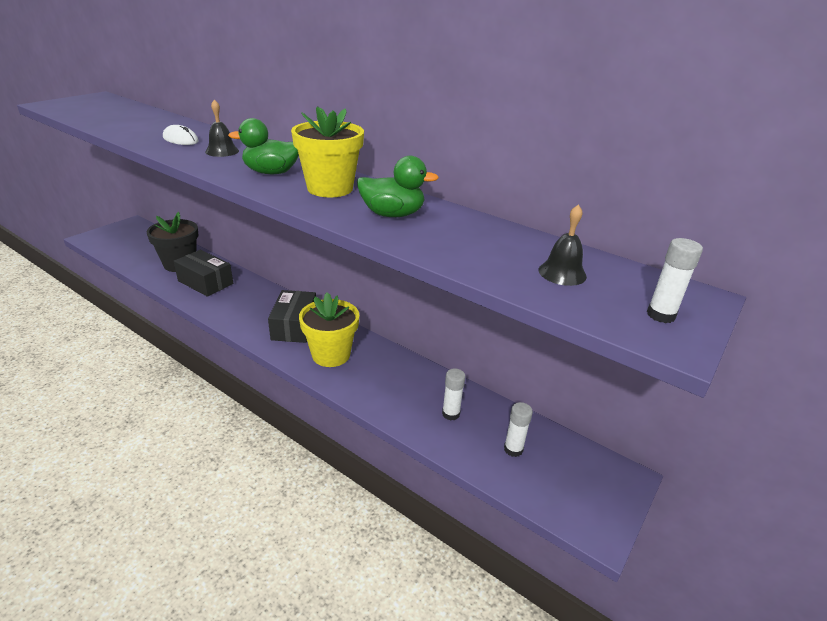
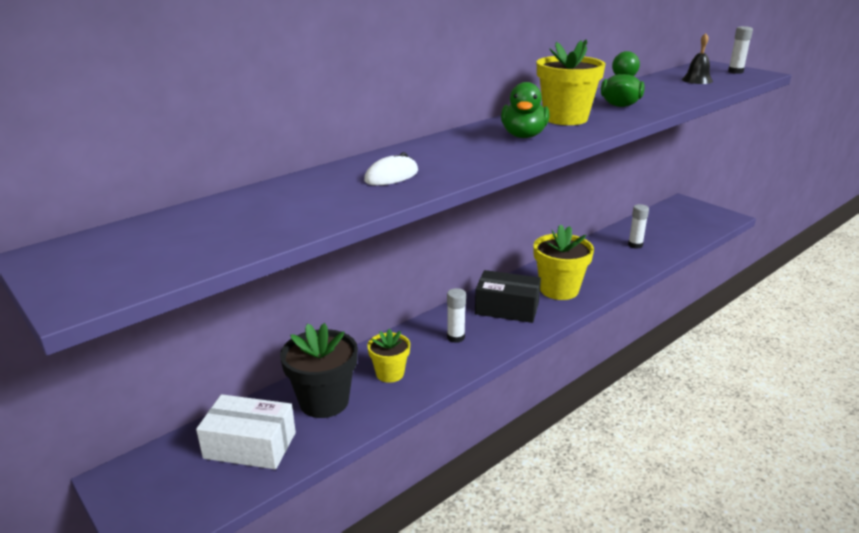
camera: 75 degrees left, 5 degrees down
(145, 249) = (250, 445): none -> white box
(205, 282) = (390, 373): black box -> yellow flower pot
(222, 151) = (447, 155): black bell -> none
(513, 449) = (668, 229): white glue stick -> white glue stick (455, 337)

